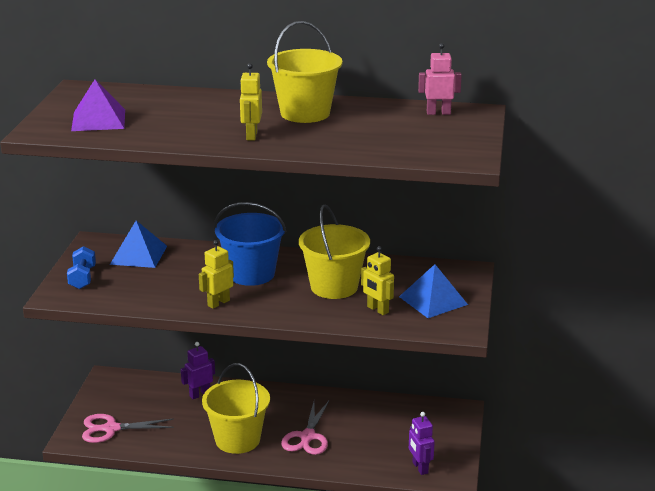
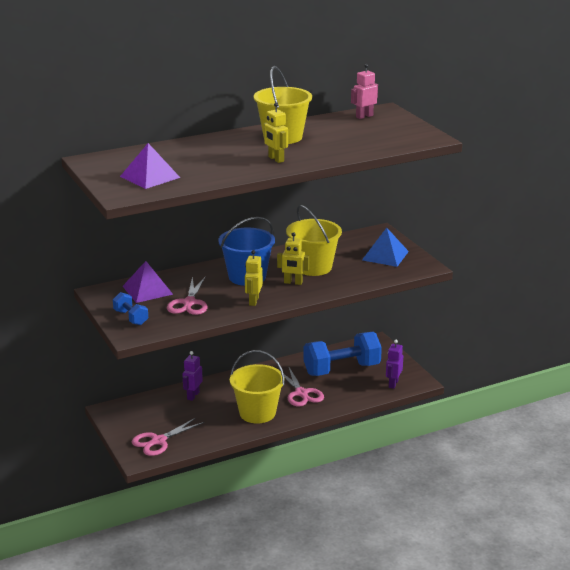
camera: 35 degrees left, 0 degrees up
(138, 255) = (147, 290): blue pyramid -> purple pyramid
(156, 282) = (189, 303): none -> pink scissors
(377, 310) = (360, 272): yellow robot -> yellow robot (293, 282)
(383, 427) = (342, 369): none -> blue dumbbell
(420, 468) = (393, 384): purple robot -> purple robot turned 75 degrees clockwise

